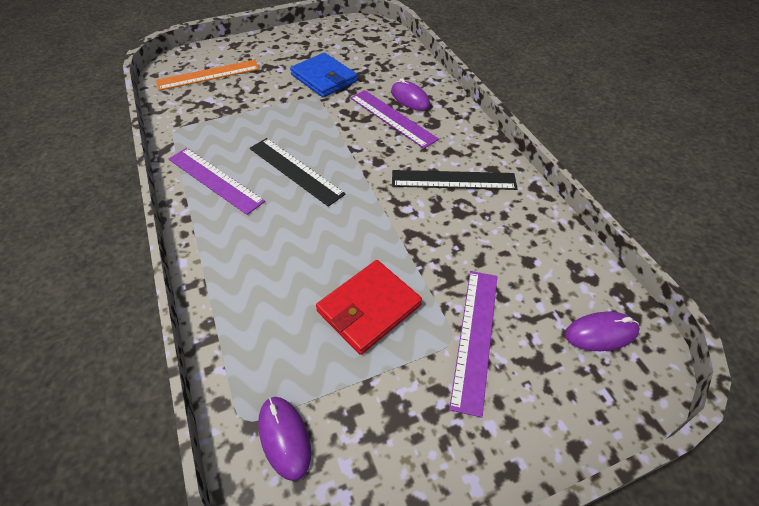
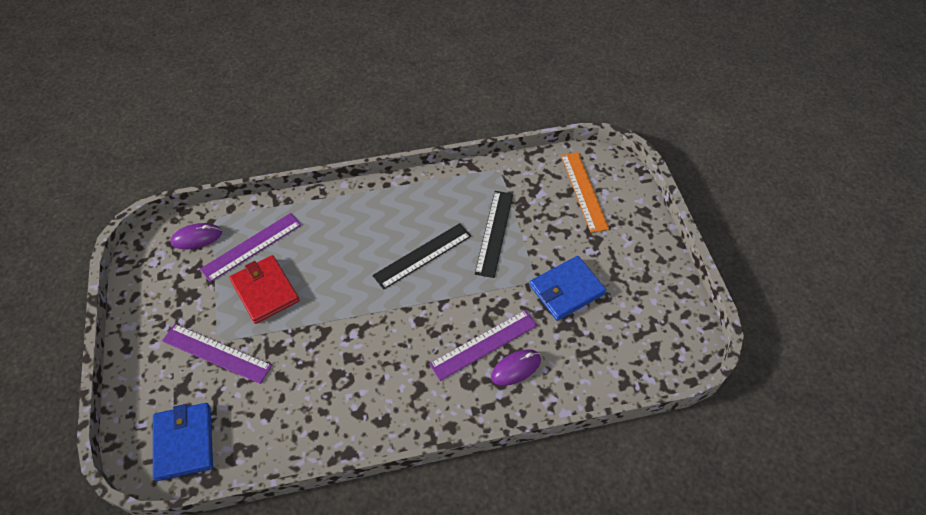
camera: 100 degrees right, 5 degrees up
(215, 180) = (425, 200): purple ruler -> purple ruler (251, 247)
(453, 180) = (378, 380): black ruler -> black ruler (494, 233)
(601, 333) = (184, 442): purple mouse -> blue wallet

